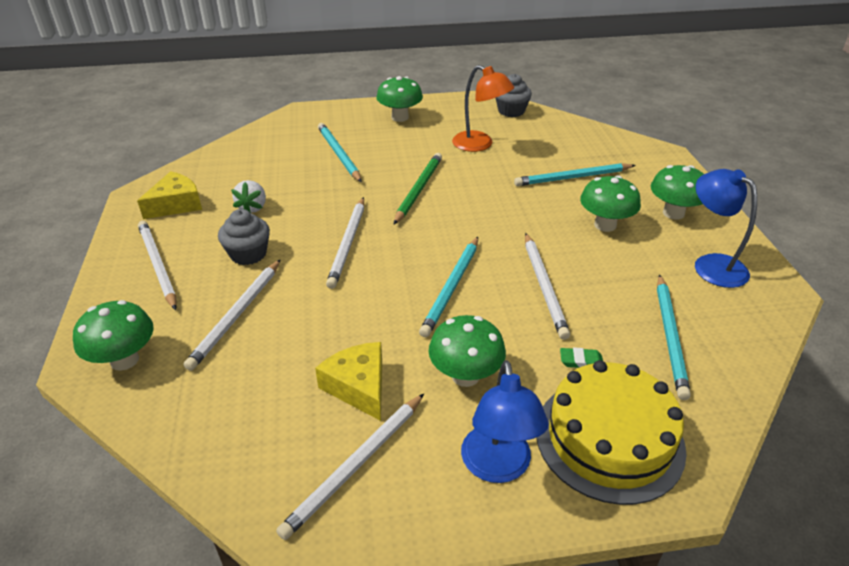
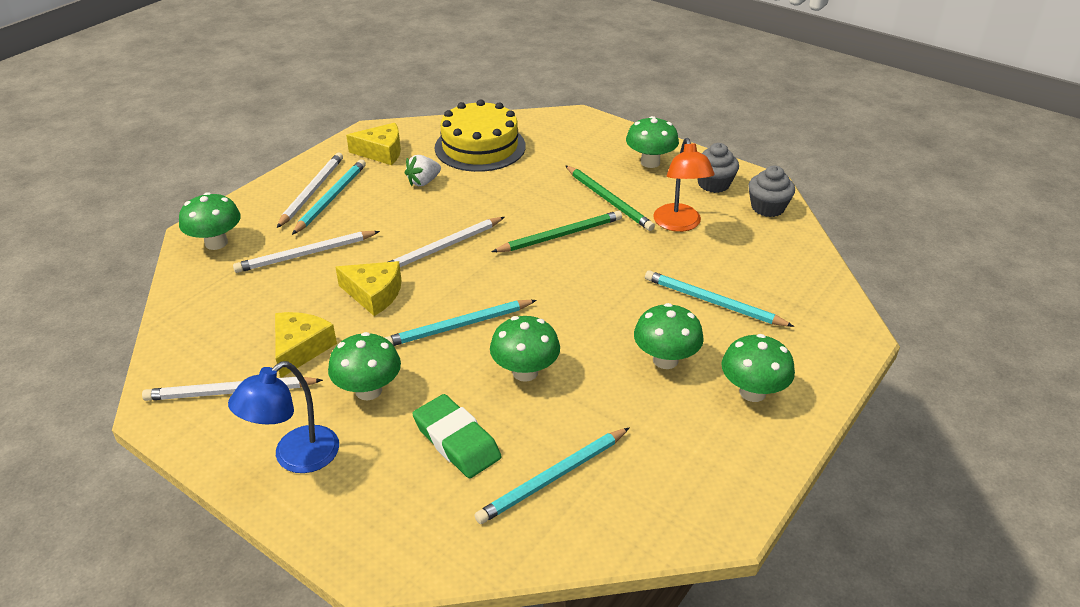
camera: 45 degrees right, 0 degrees up
(248, 254) = (371, 216): grey cupcake -> grey cupcake (713, 184)
(338, 154) = (547, 171): turquoise pencil -> turquoise pencil (331, 198)
(350, 307) = (374, 294): none -> yellow cheese
(412, 152) = (609, 200): none -> green pencil
(544, 286) = (525, 372): white pencil -> green mushroom
(581, 361) = (457, 441): green eraser -> green eraser, size x2.15
(609, 439) = (385, 501): yellow cake -> yellow cake (480, 147)
(711, 264) = (700, 456): blue lamp -> none

